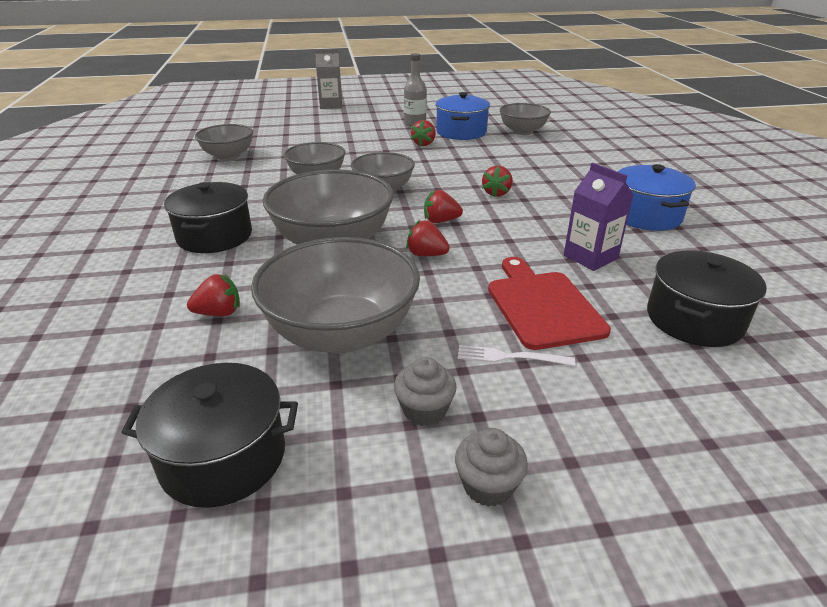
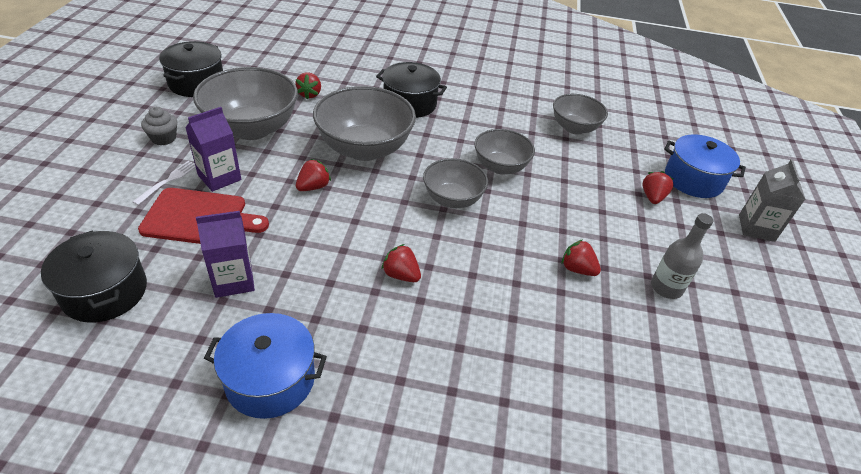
camera: 105 degrees right, 10 degrees up
(440, 221) = (364, 213): red strawberry -> red strawberry (652, 197)
(461, 132) = (619, 324): blue pot -> blue pot (693, 179)
(466, 319) = (219, 177): none -> purple carton
(488, 485) = (102, 141): grey cupcake -> none
(522, 131) = (610, 404): grey bowl -> none

